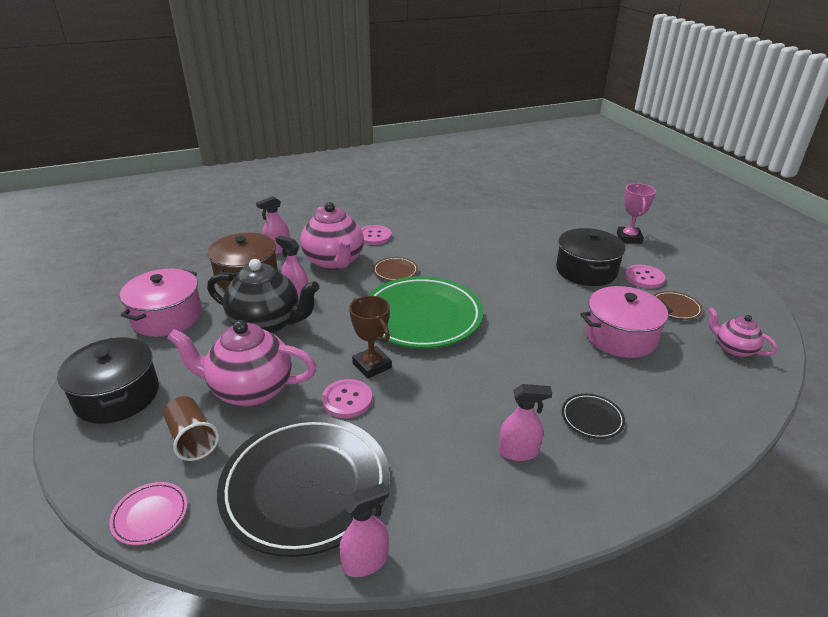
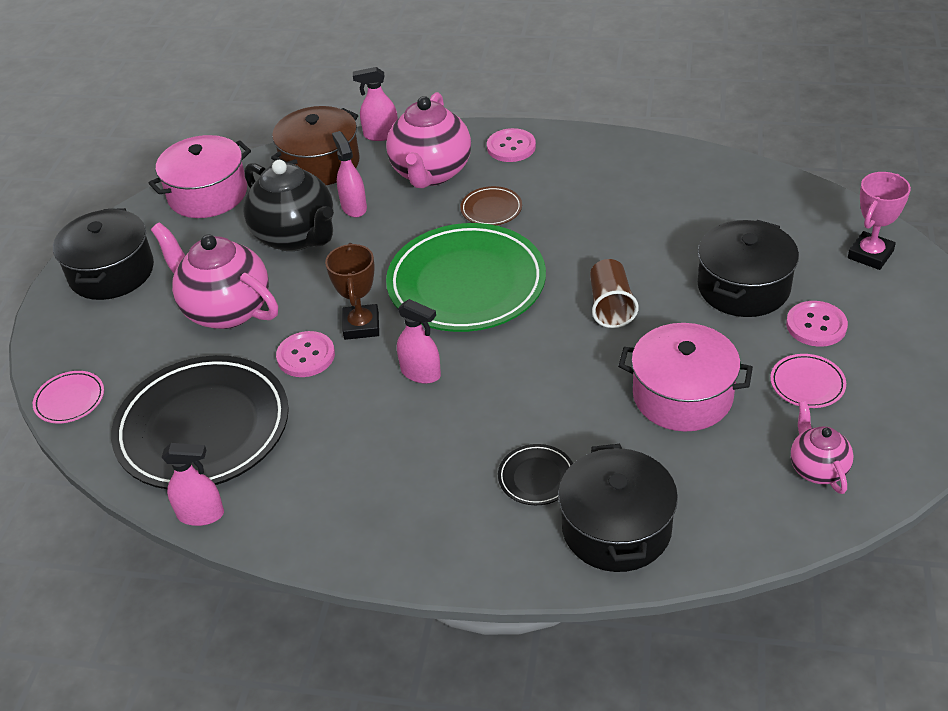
camera: 35 degrees right, 10 degrees up
(192, 439) = (144, 342): brown cup -> brown cup (610, 306)
(518, 452) = (422, 479): pink spray bottle -> pink spray bottle (421, 373)
(674, 429) = (616, 528): none -> black pot
(675, 308) = (807, 384): brown plate -> pink plate

